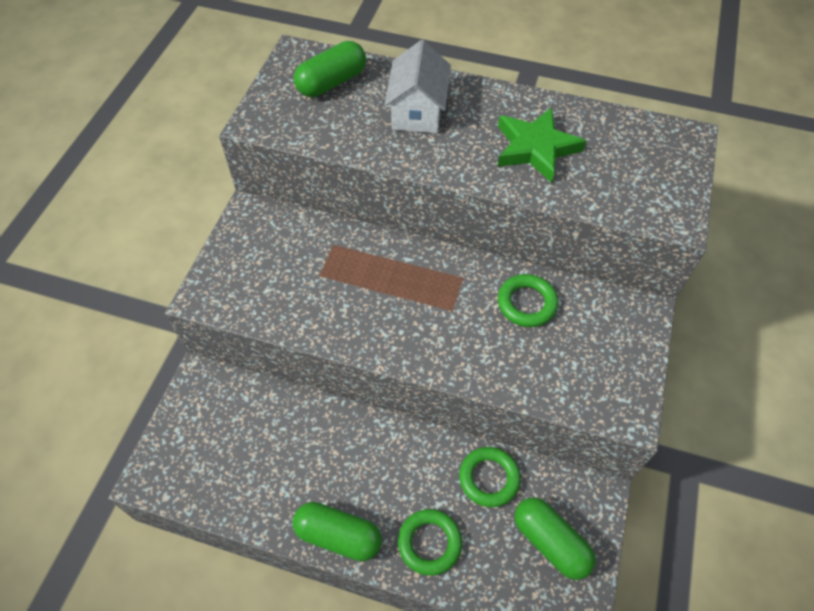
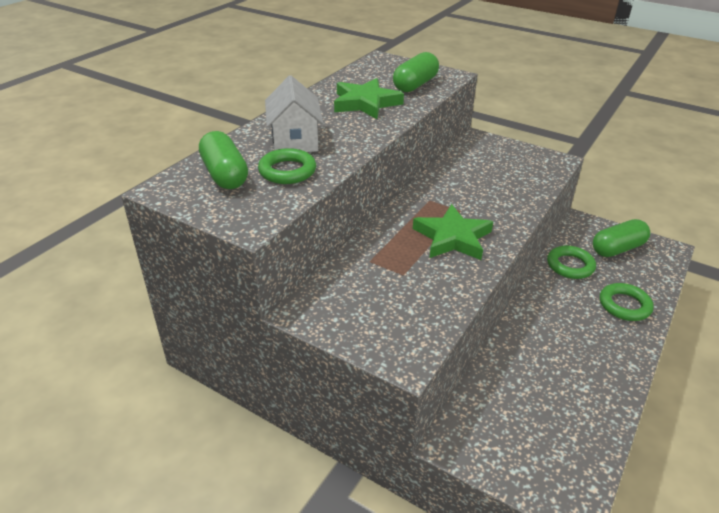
camera: 75 degrees left, 20 degrees down
(338, 536) = (624, 357): green capsule -> green capsule (415, 85)
(394, 309) = (452, 238): none -> green star
(417, 111) = (295, 140): white house -> white house turned 60 degrees clockwise
(526, 303) = (462, 178): green ring -> green ring (287, 171)

